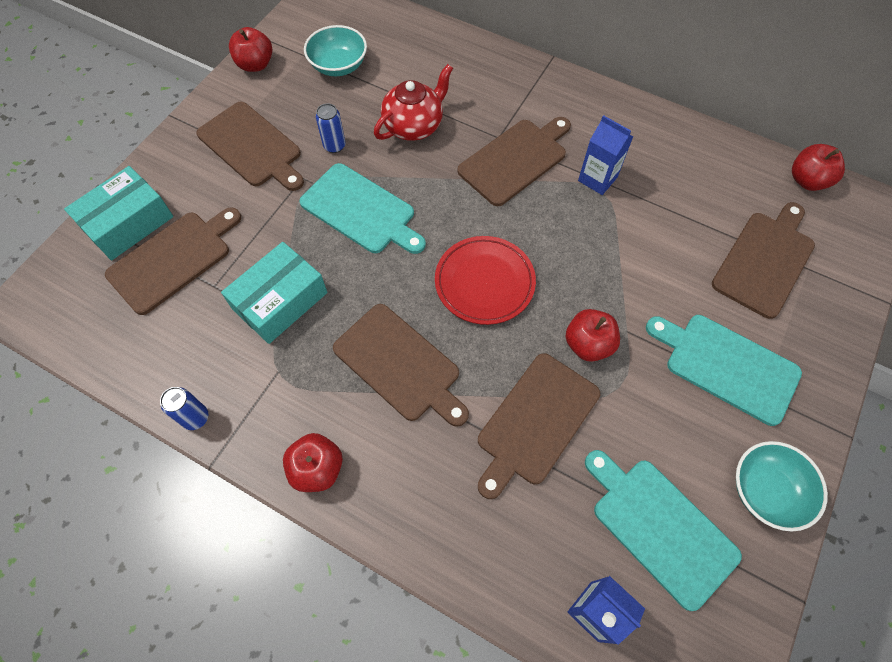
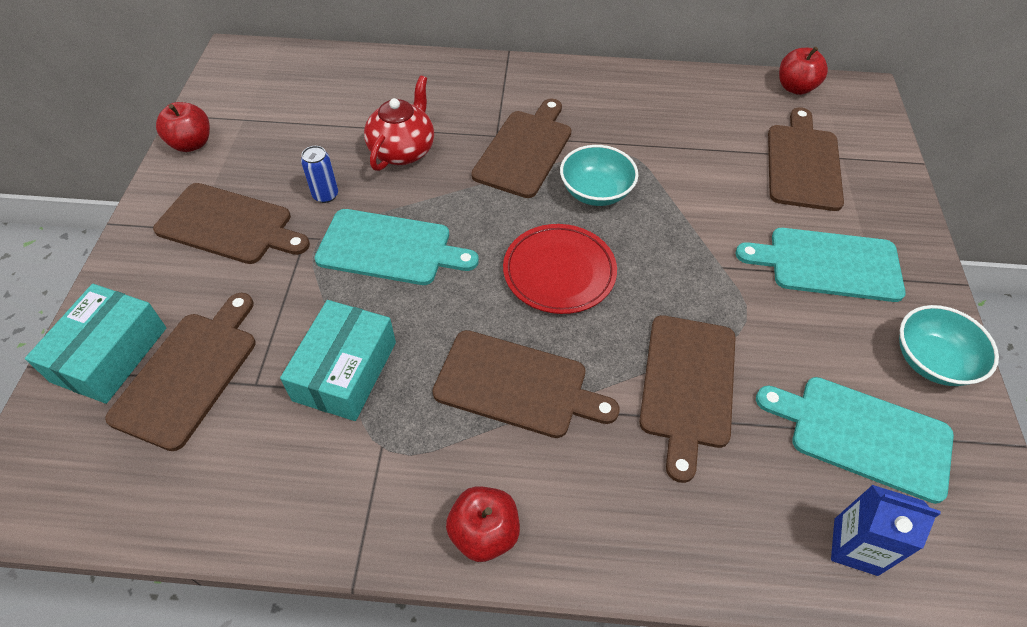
camera: 25 degrees left, 10 degrees down
(195, 418) = (306, 539): blue can -> none
(338, 66) = (289, 119): turquoise bowl -> turquoise bowl (596, 192)
(588, 344) = (694, 292): red apple -> none
(597, 179) = (613, 143): blue carton -> none

